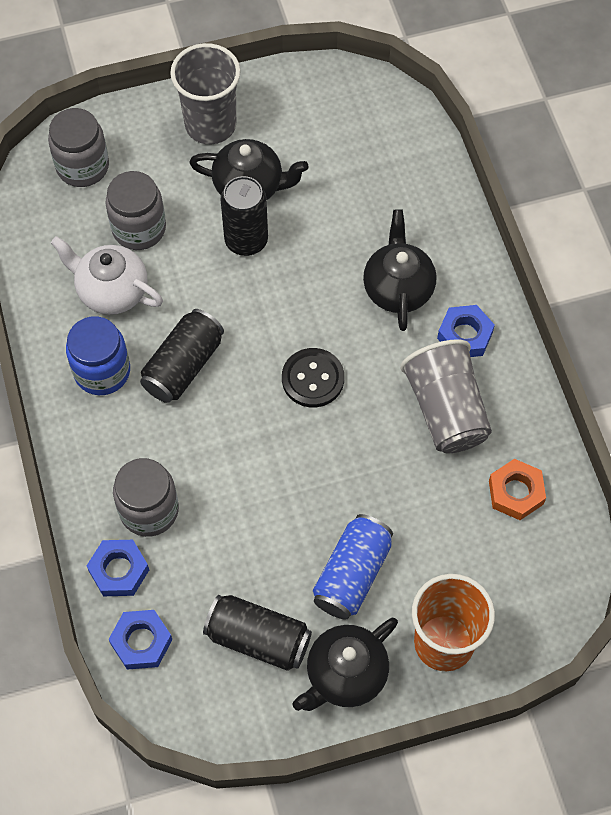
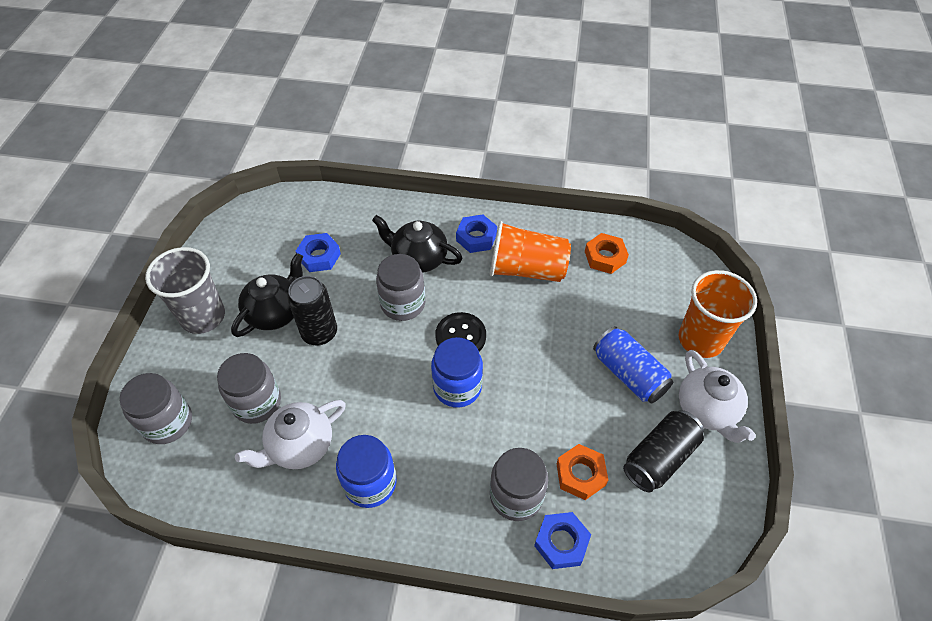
camera: 65 degrees left, 10 degrees down
(141, 642) = (633, 549): blue nut -> blue nut (319, 256)
(183, 366) = (401, 418): black can -> none
(201, 564) = (580, 474): none -> orange nut
(246, 403) = (457, 387): none -> blue jar
(325, 302) = (403, 304): none -> grey jar
(345, 674) = (707, 410): black teapot -> white teapot
(446, 410) = (526, 269): grey cup -> orange cup

